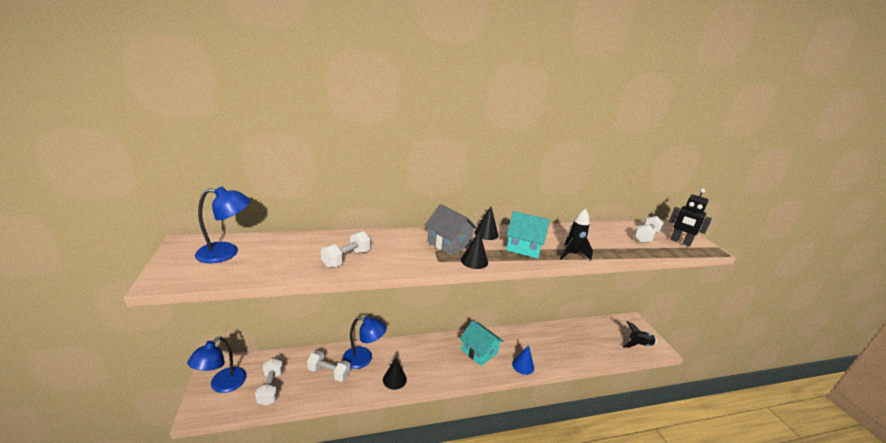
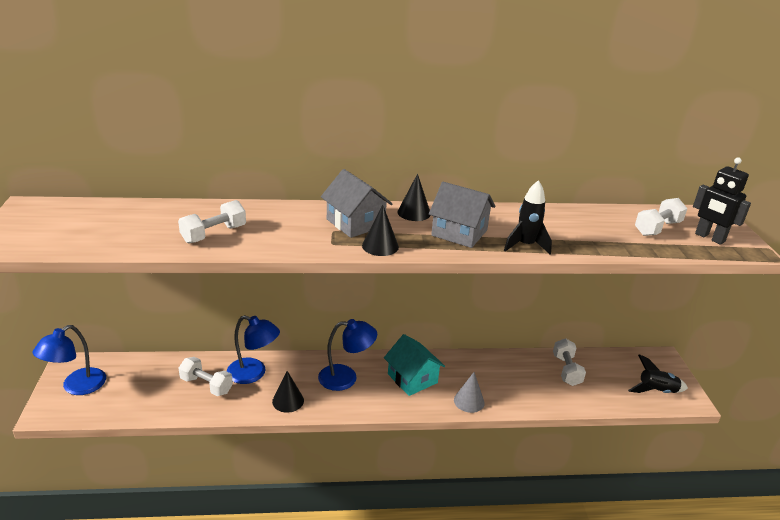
camera: 10 degrees right, 5 degrees up
(226, 253) = (72, 220): blue lamp -> blue lamp (346, 377)
(270, 388) = (132, 395): white dumbbell -> white dumbbell (566, 370)
(523, 365) = (469, 401): blue cone -> grey cone
(524, 247) = (459, 233): turquoise house -> grey house

